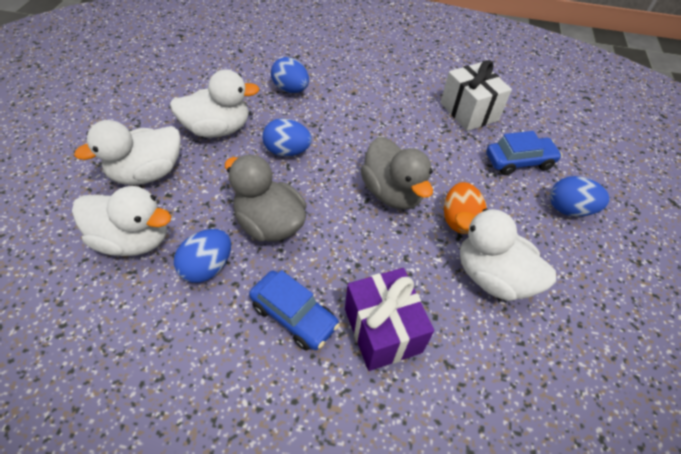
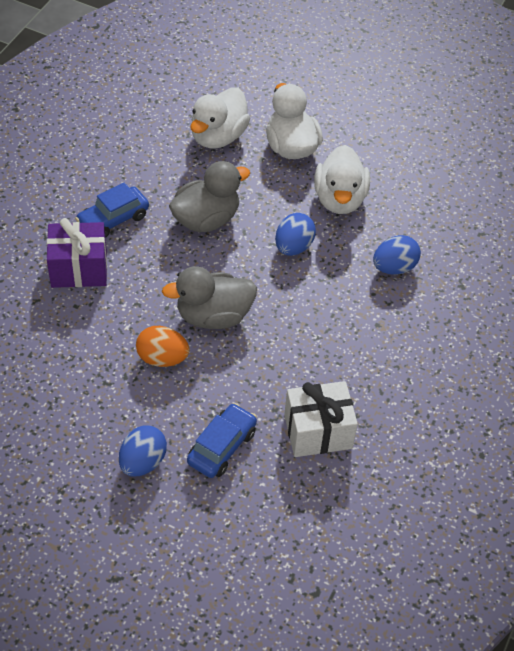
camera: 105 degrees right, 0 degrees up
(208, 267) = (176, 176): blue egg -> none
(492, 276) = (94, 359): white duck -> none
(519, 162) = (222, 447): blue car -> blue car turned 150 degrees counterclockwise

